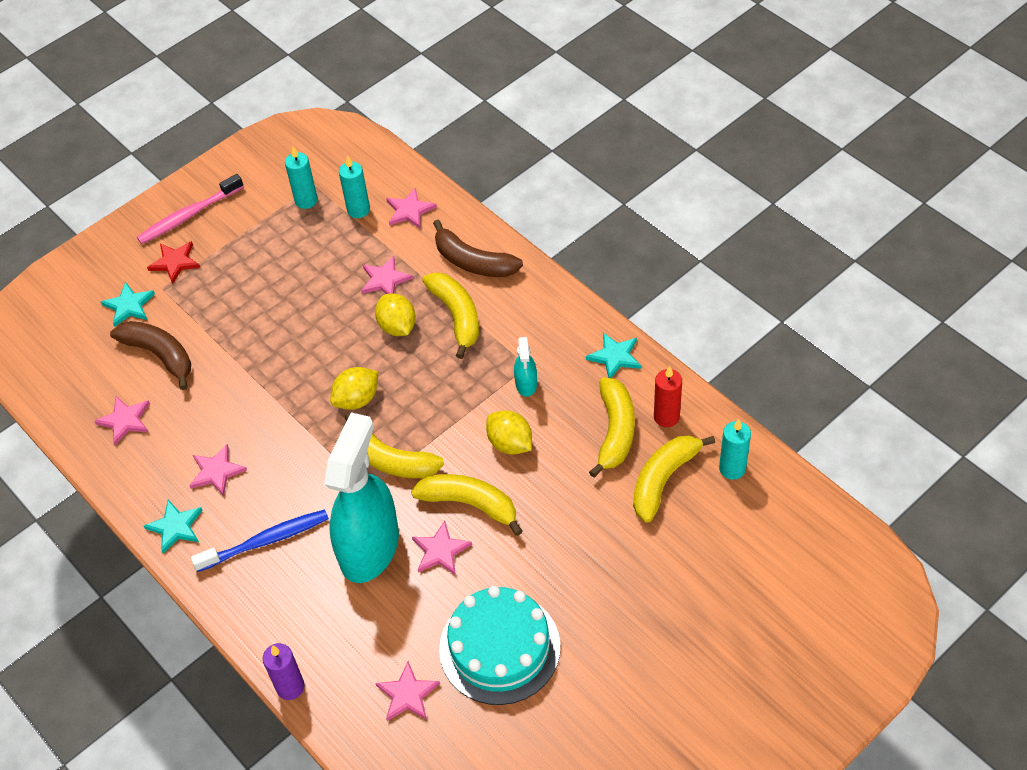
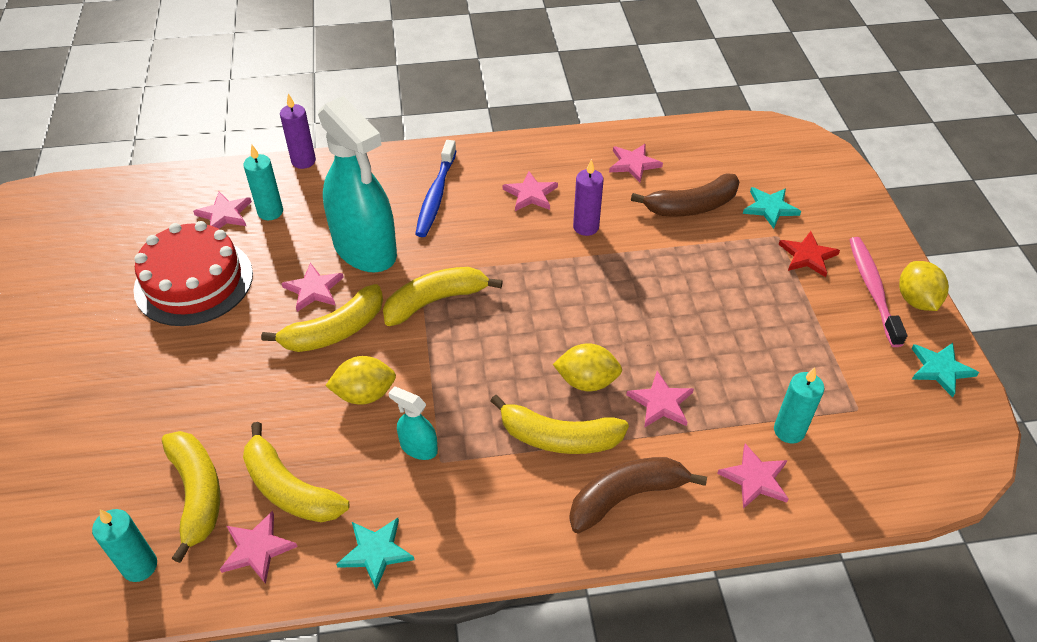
camera: 120 degrees right, 5 degrees down
(175, 527) = (500, 155): turquoise star -> turquoise star (940, 369)
(234, 410) = (586, 227): none -> purple candle
(306, 200) = (836, 391): turquoise candle -> turquoise candle (270, 212)
(357, 399) = (523, 309): yellow lemon -> yellow lemon (916, 300)
(499, 647) = (194, 281): turquoise cake -> red cake
(666, 417) = (257, 548): red candle -> pink star

